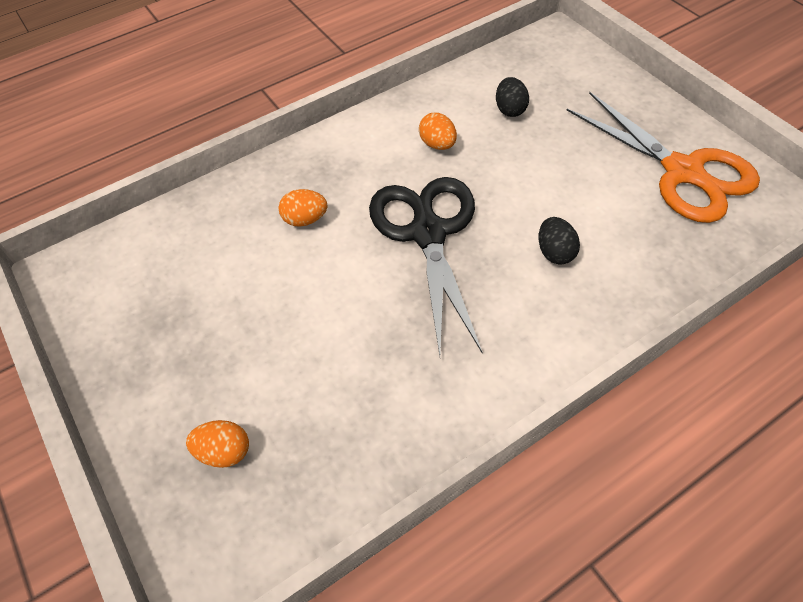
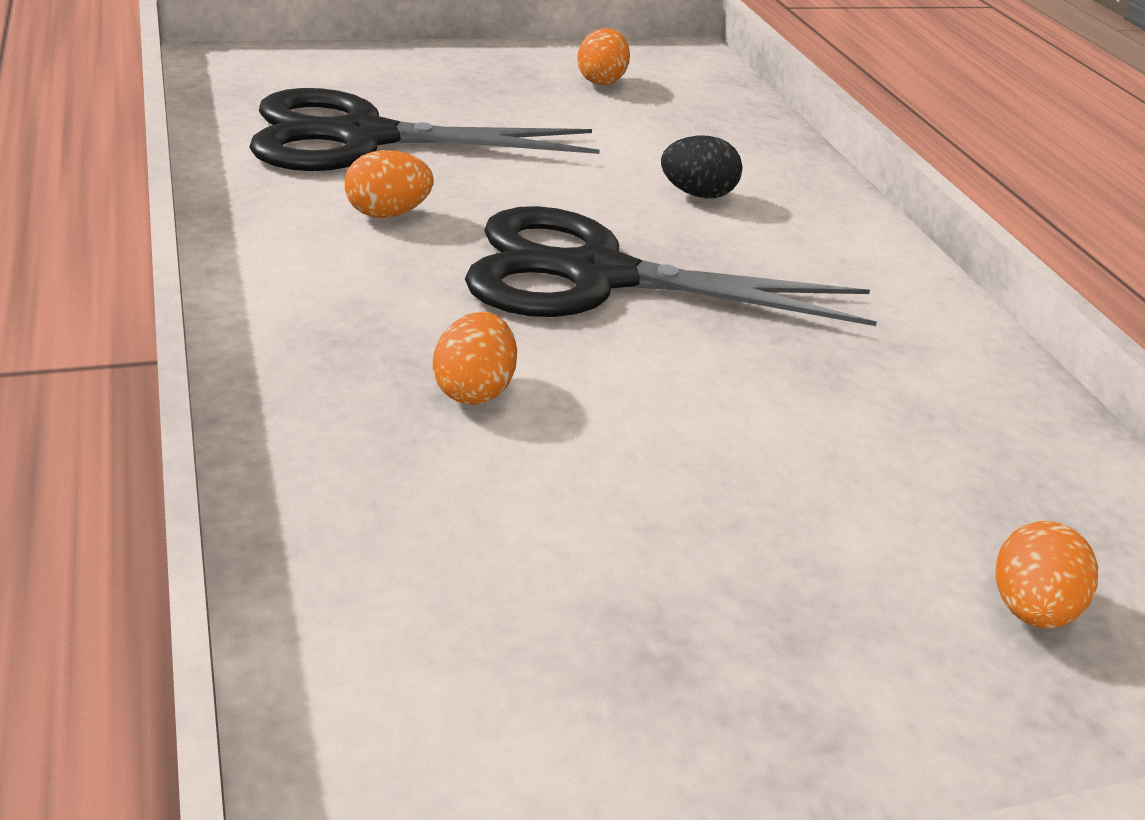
camera: 80 degrees left, 20 degrees down
(510, 110) = (364, 138): black egg -> black scissors
(682, 172) = (601, 81): orange scissors -> orange egg

